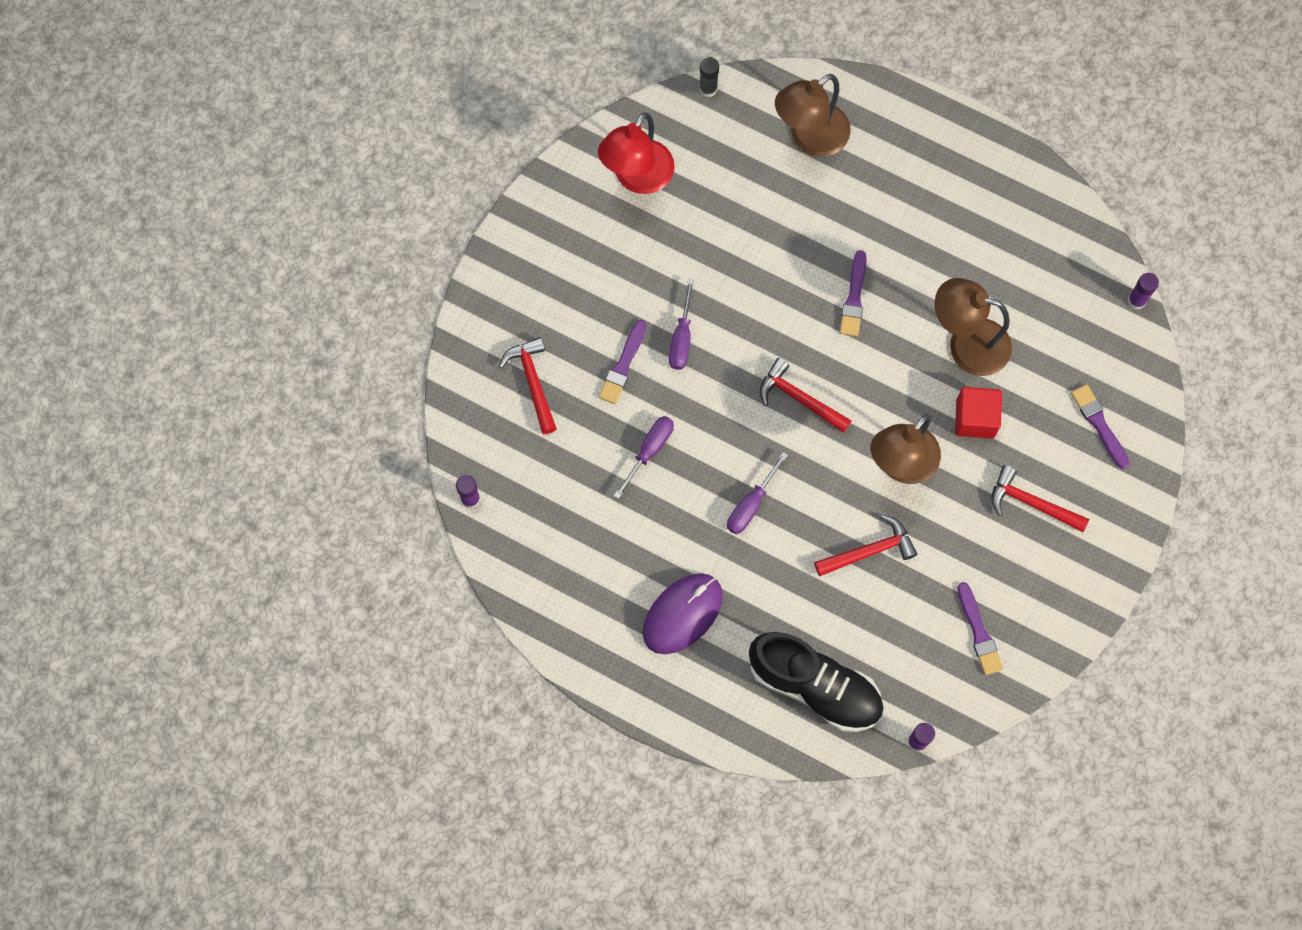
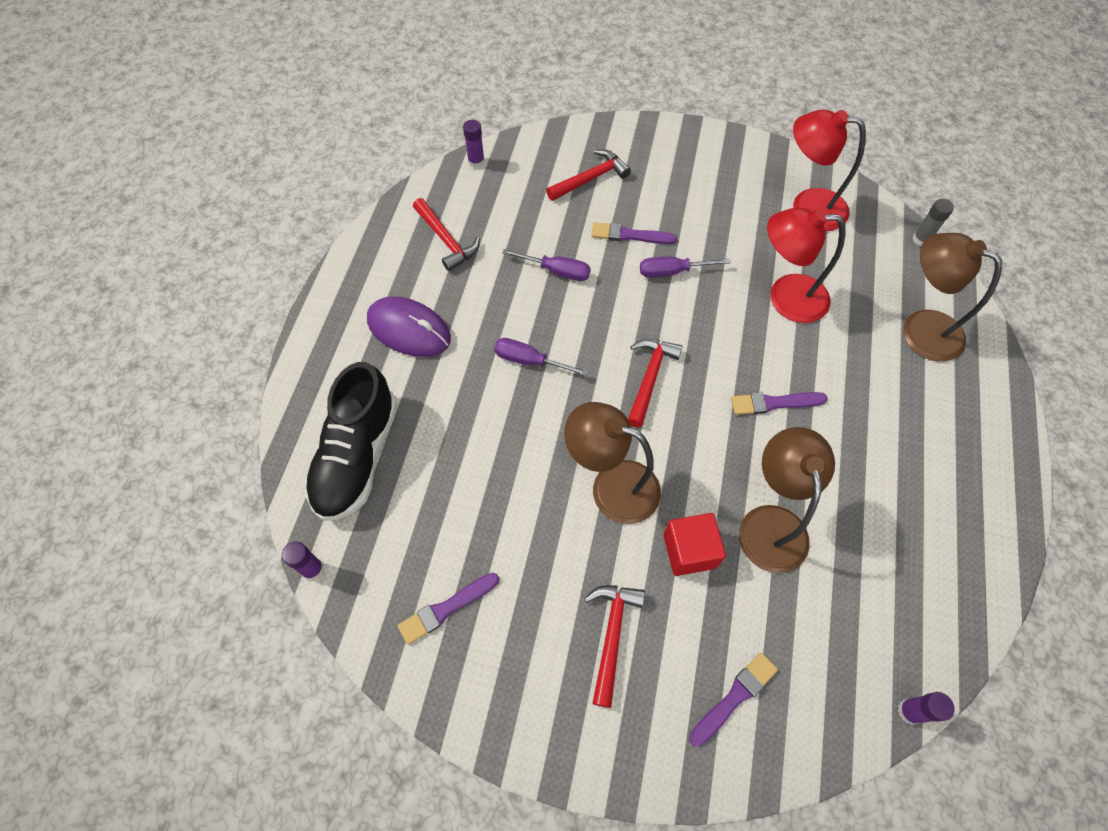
camera: 75 degrees right, 10 degrees down
(742, 243) = (785, 298): none -> red lamp
(869, 551) = (510, 476): red hammer -> red hammer (446, 240)

